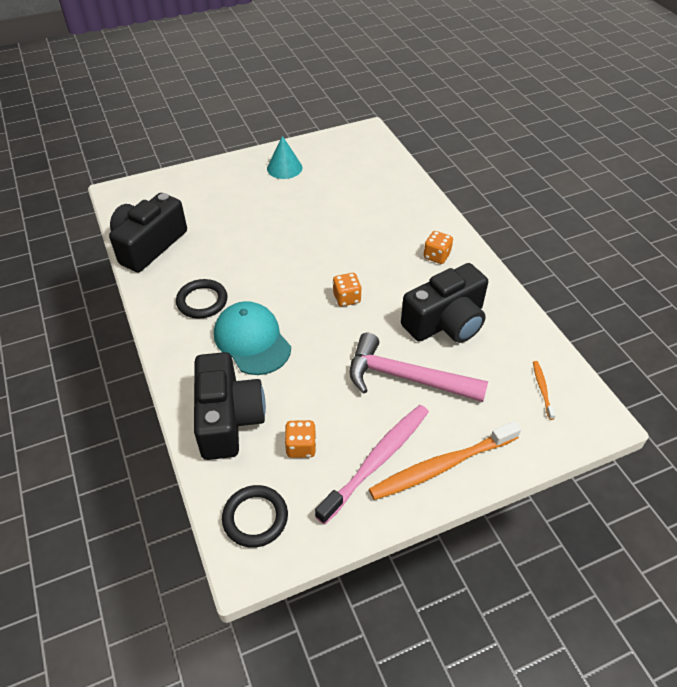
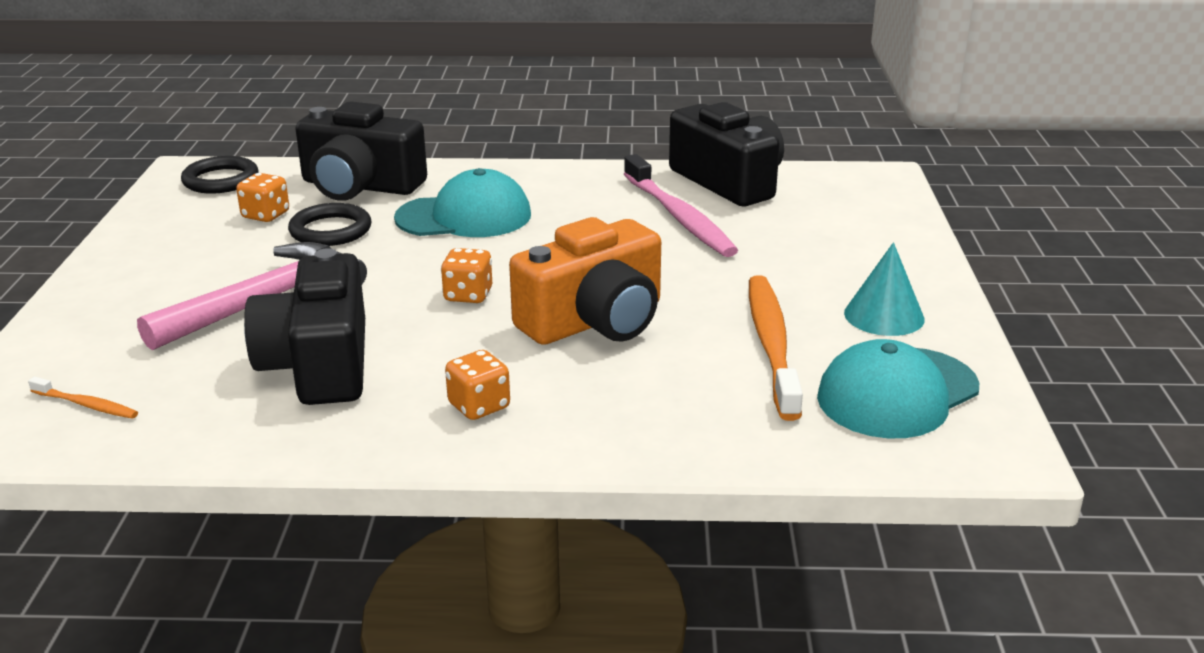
camera: 115 degrees right, 20 degrees down
(202, 301) = (574, 199): black ring -> black ring (330, 230)
(343, 246) = (595, 321): none -> orange camera
(345, 156) = (897, 393): none -> turquoise cap
(377, 460) = (181, 251): pink toothbrush -> pink toothbrush (679, 217)
(441, 466) = (111, 287): orange toothbrush -> orange toothbrush (771, 344)

